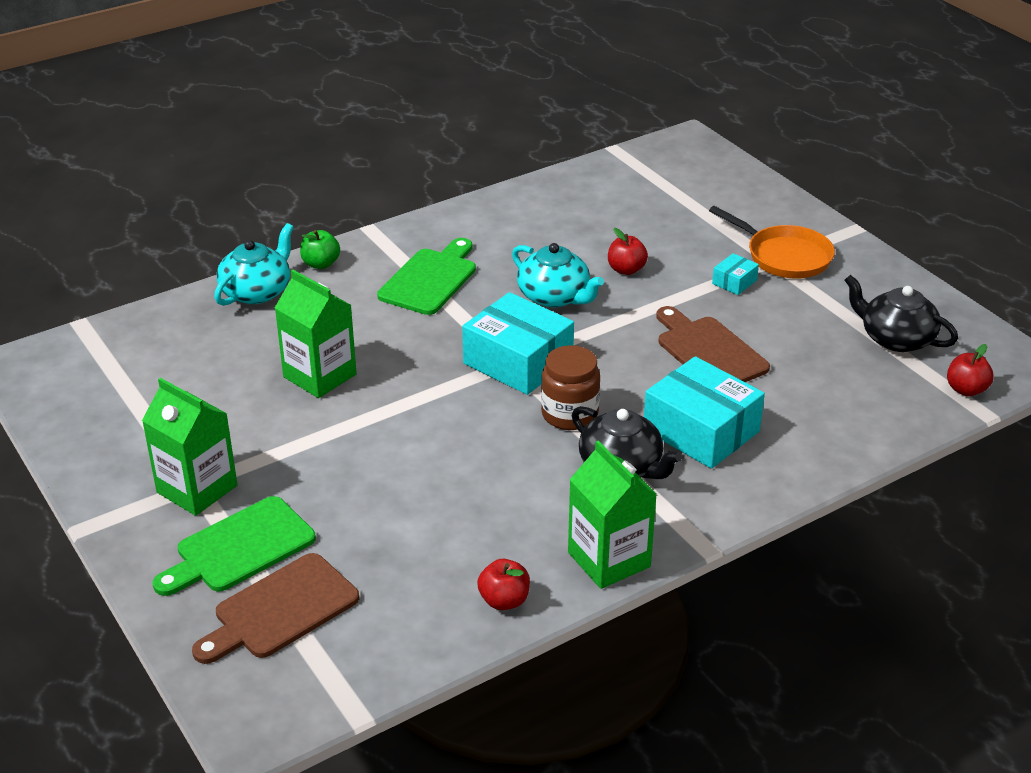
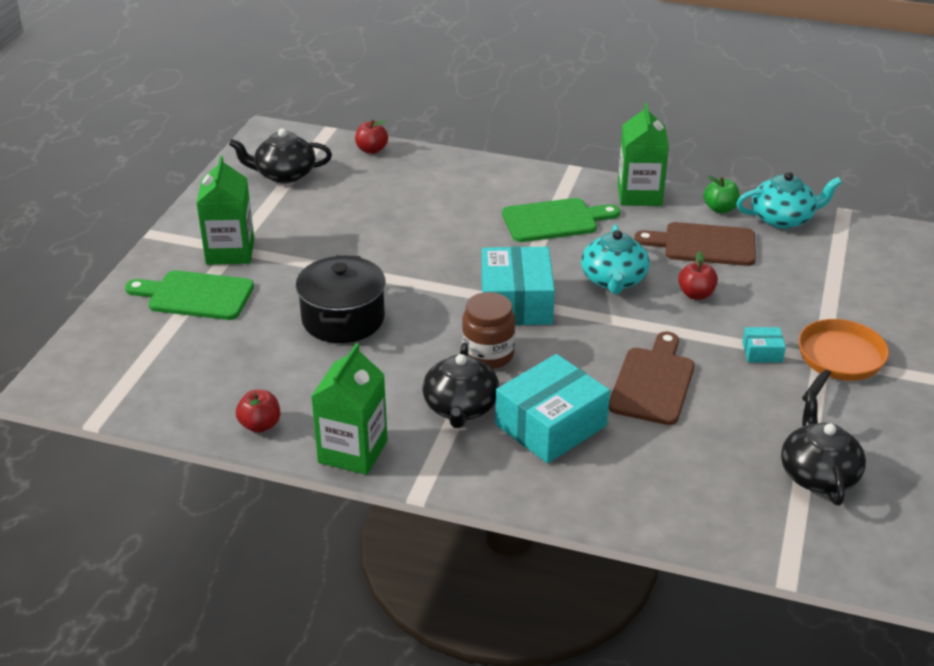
camera: 50 degrees right, 0 degrees up
(115, 389) = (284, 174): none -> black teapot
(257, 291) = (444, 167): turquoise teapot -> turquoise teapot (783, 218)
(280, 610) = (157, 340): brown cutting board -> brown cutting board (703, 245)
(320, 376) = (392, 235): green carton -> green carton (639, 194)
(321, 264) = (507, 172): green apple -> green apple (720, 209)
(410, 470) = (343, 319): none -> black pot
(701, 431) = (551, 425): turquoise box -> turquoise box turned 45 degrees clockwise
(784, 256) = (838, 361): orange pan -> orange pan turned 150 degrees counterclockwise
(966, 389) = (805, 548): red apple -> red apple (371, 150)

